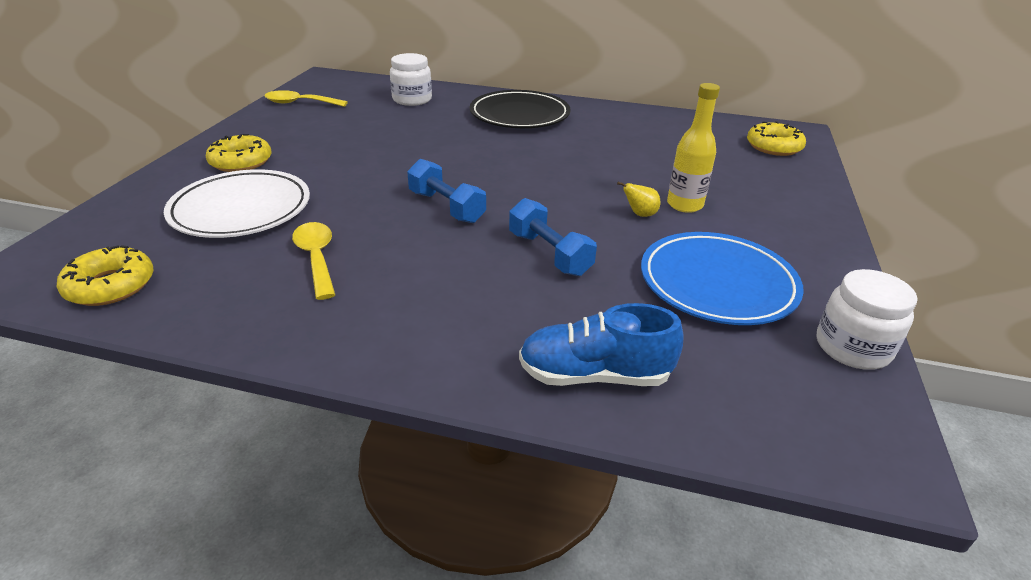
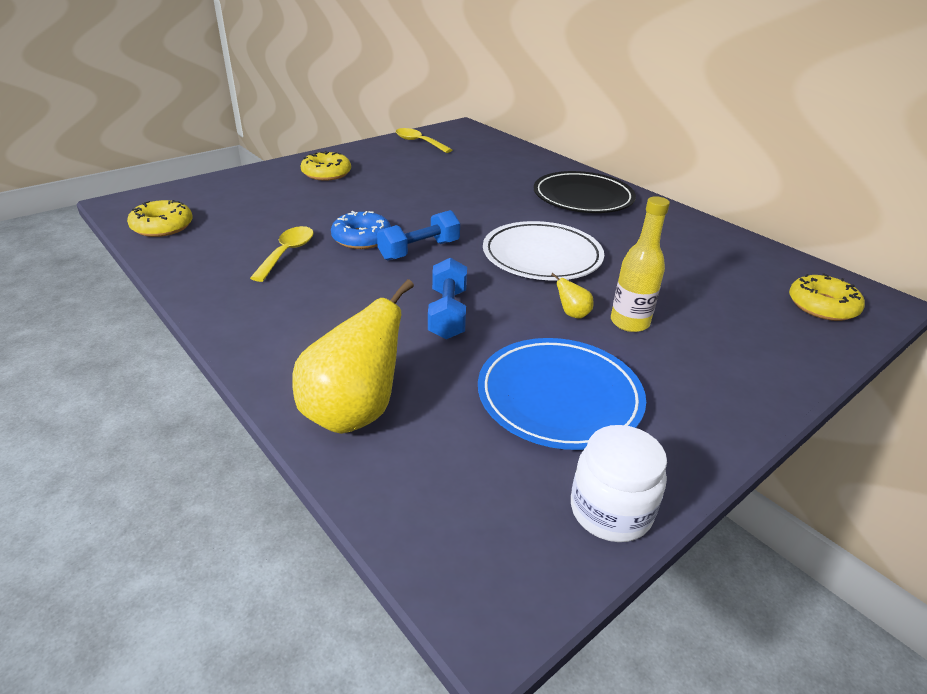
camera: 35 degrees right, 0 degrees up
(241, 209) = (286, 205): white plate -> white plate (542, 256)
(375, 215) = (362, 238): none -> blue donut
(412, 99) = (507, 161): white jar -> none
(446, 207) = (419, 250): blue dumbbell -> blue dumbbell turned 60 degrees clockwise
(594, 375) = (353, 412): blue shoe -> yellow pear

